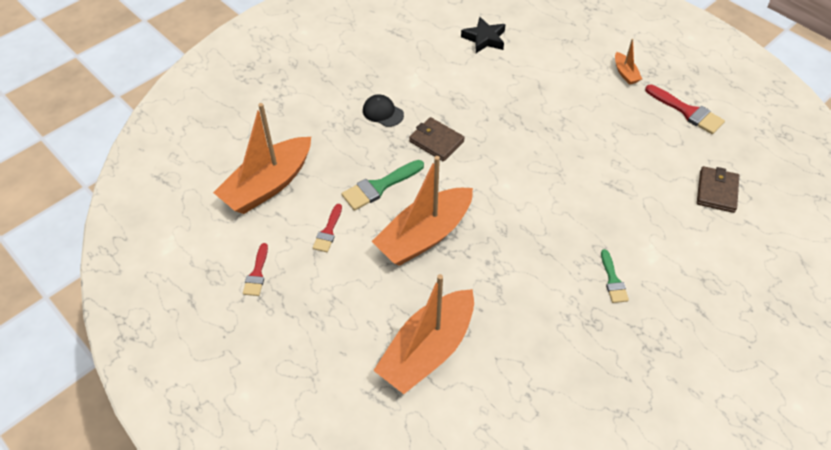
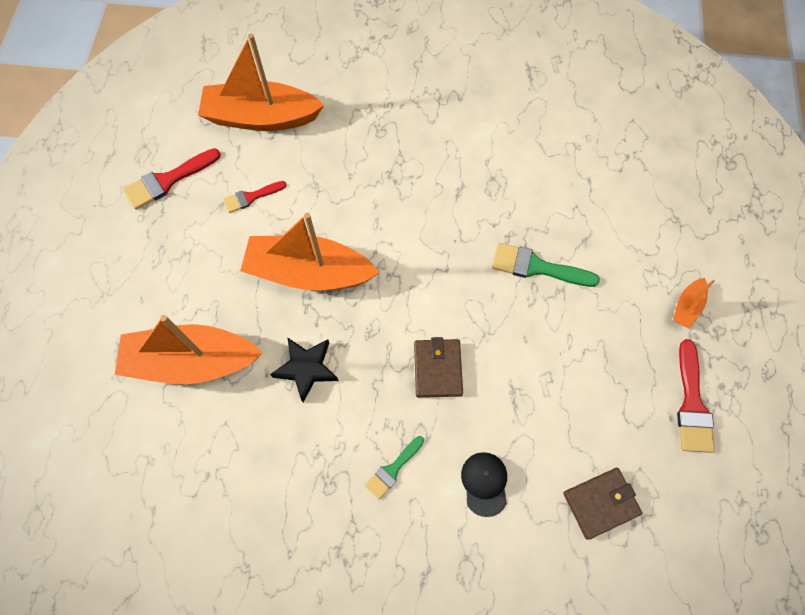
camera: 50 degrees right, 15 degrees up
(257, 273) = (168, 180): red brush -> red brush, size x1.60
(379, 186) = (332, 198): green brush -> green brush (537, 267)
(383, 112) = (420, 137): black cap -> black cap (484, 483)
(436, 141) = (426, 203): brown wallet -> brown wallet (437, 369)
(484, 39) = (600, 148): black star -> black star (306, 368)

